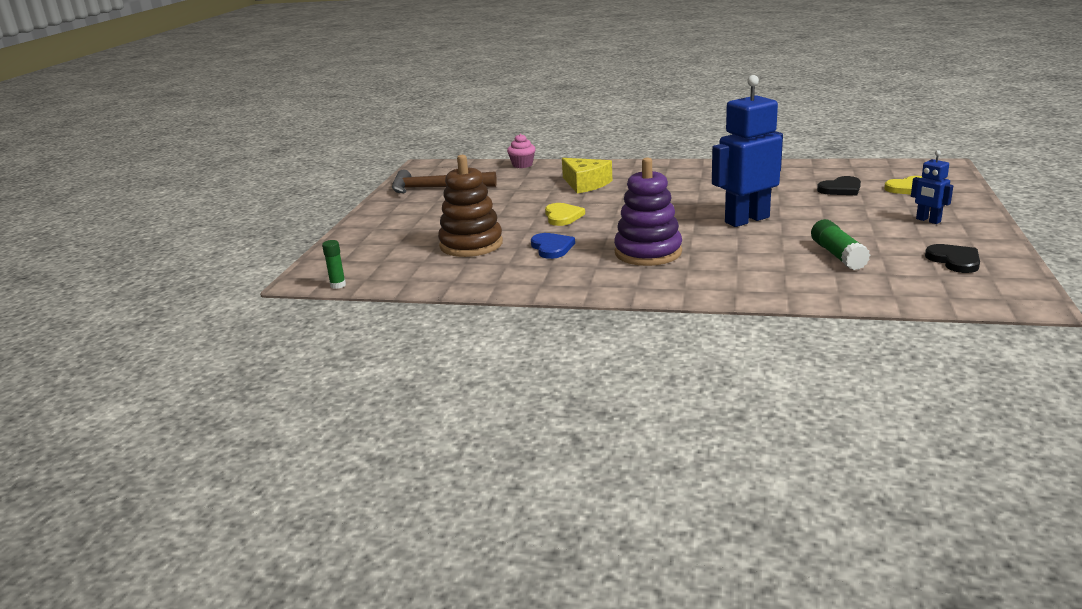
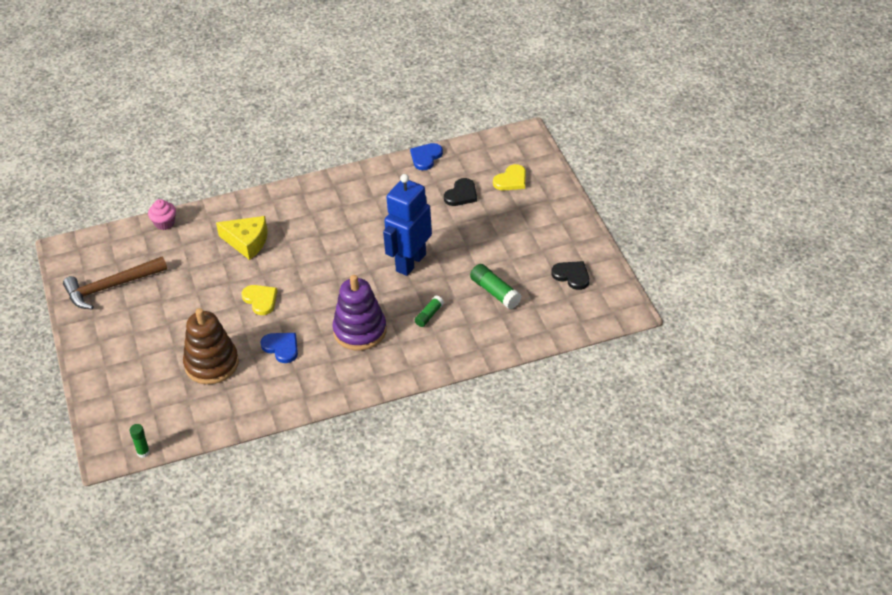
camera: 30 degrees left, 20 degrees up
(740, 256) = (429, 315): none -> green glue stick
(815, 164) = (426, 157): none -> blue heart
(928, 220) = (539, 226): blue robot -> none

